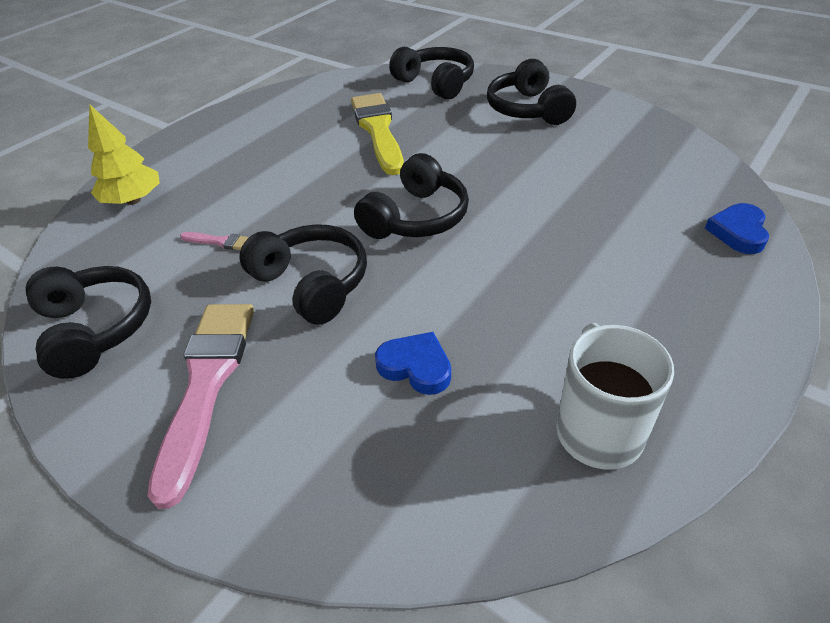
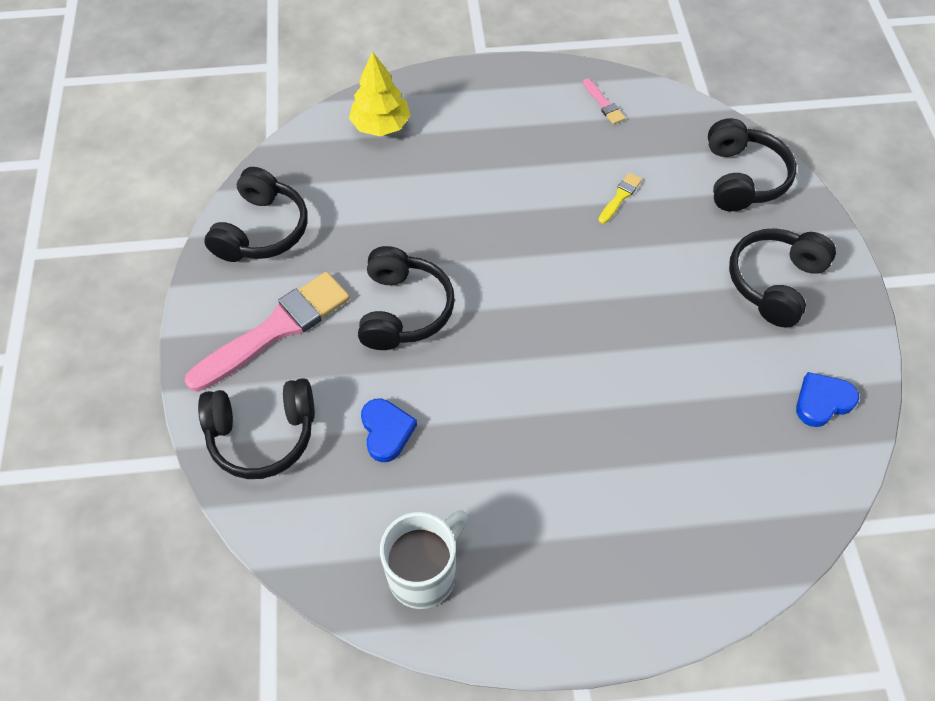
camera: 45 degrees right, 15 degrees up
(220, 242) = (391, 218): pink brush -> pink brush (604, 104)
(378, 130) = (620, 197): yellow brush -> yellow brush, size x0.42
(416, 217) = (532, 316): black headphones -> black headphones (262, 434)
(738, 232) = (737, 559): blue heart -> blue heart (822, 401)

